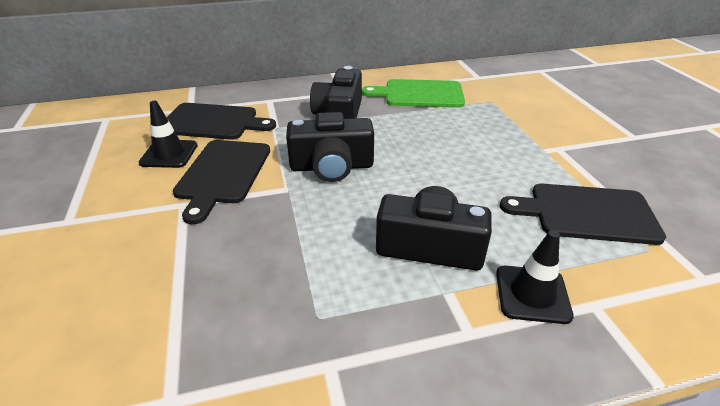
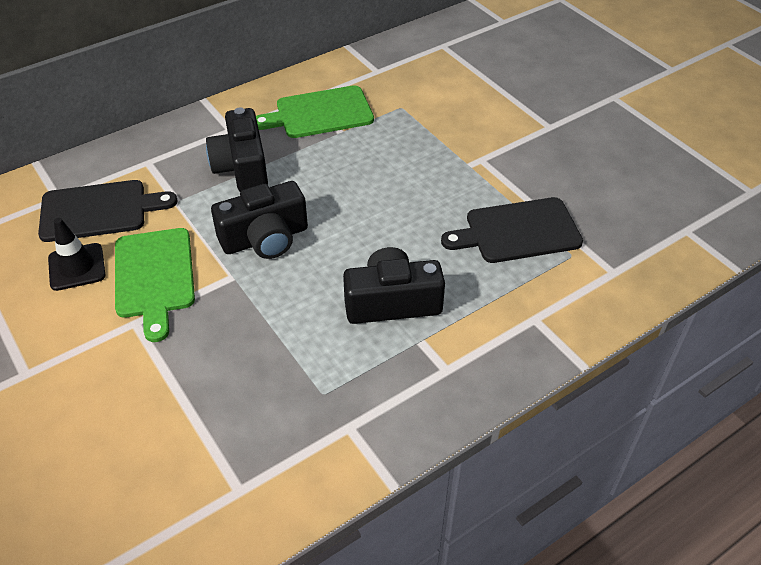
camera: 20 degrees left, 10 degrees up
(223, 174) = (154, 277): black cutting board -> green cutting board
(532, 294) = (486, 323): black traffic cone -> none

